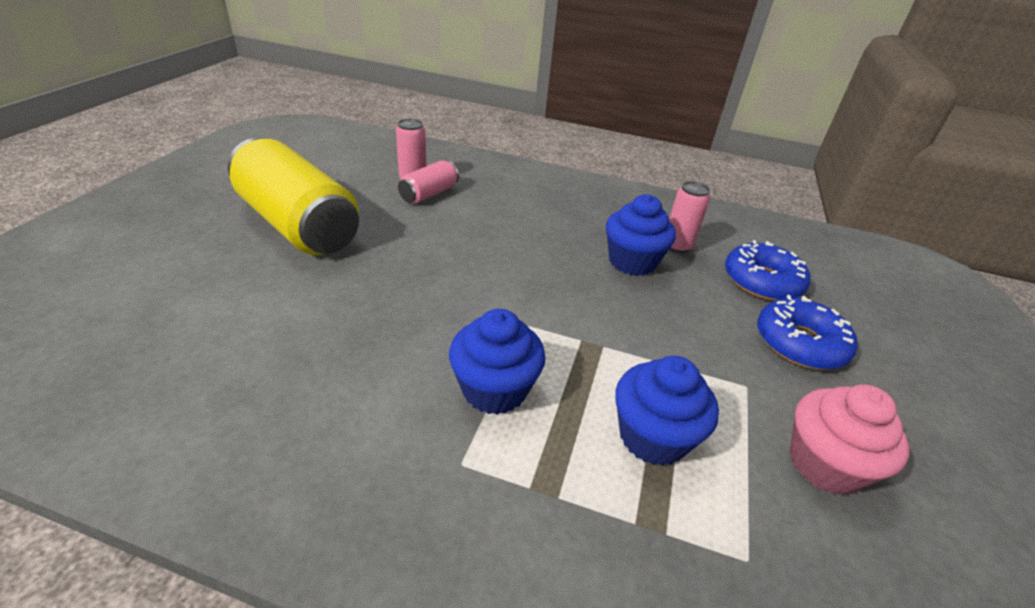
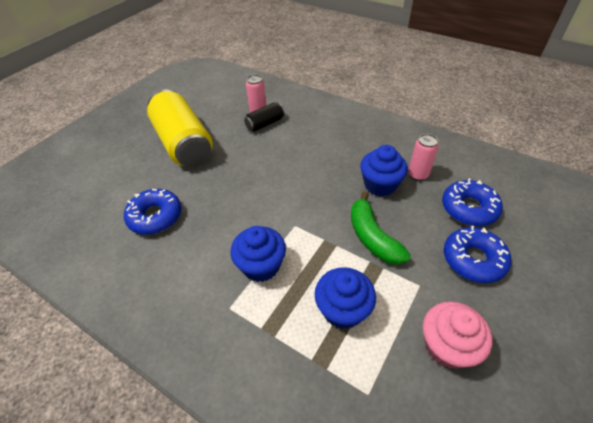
camera: 20 degrees right, 10 degrees up
(275, 334) = (155, 216): none -> blue donut
(429, 194) = (265, 124): pink can -> black can
(651, 329) = (372, 237): none -> green banana

